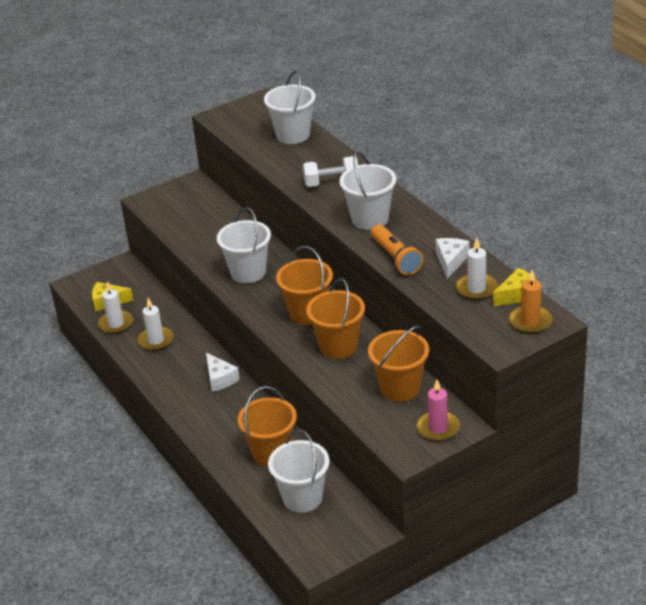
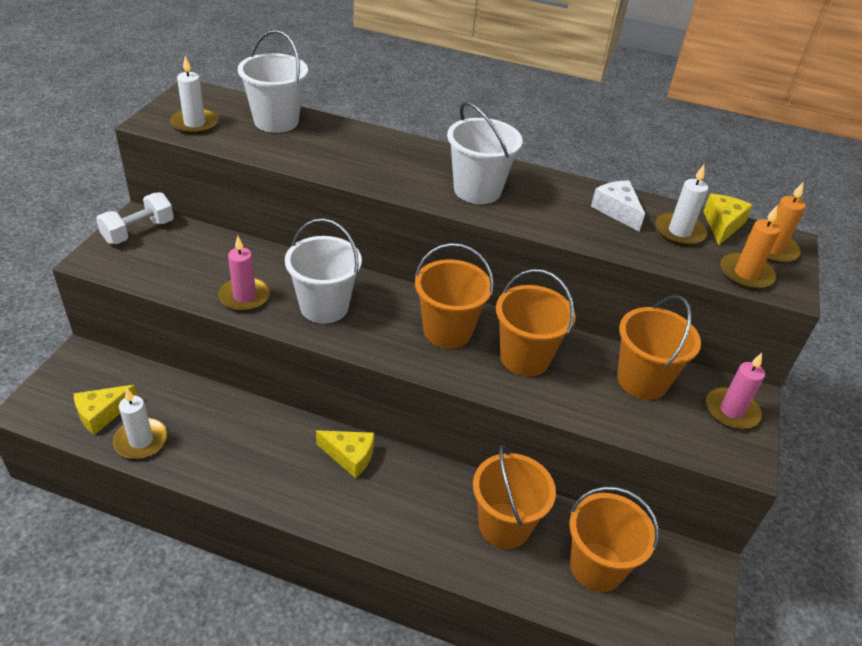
camera: 45 degrees left, 5 degrees up
(156, 340) = (219, 441): white candle -> white candle (194, 124)
(208, 250) = (244, 296): none -> pink candle
(220, 379) = (350, 456): white cheese -> yellow cheese
(302, 497) = (596, 566): white bucket -> orange bucket
(331, 183) = (385, 162): white dumbbell -> white dumbbell (138, 231)
(396, 258) = (560, 226): orange flashlight -> none
(484, 329) = (746, 274): none -> orange candle

